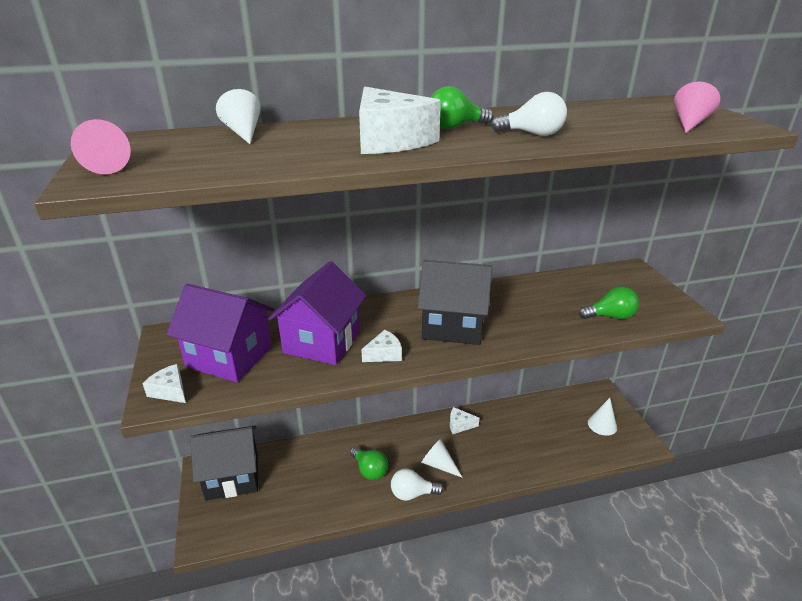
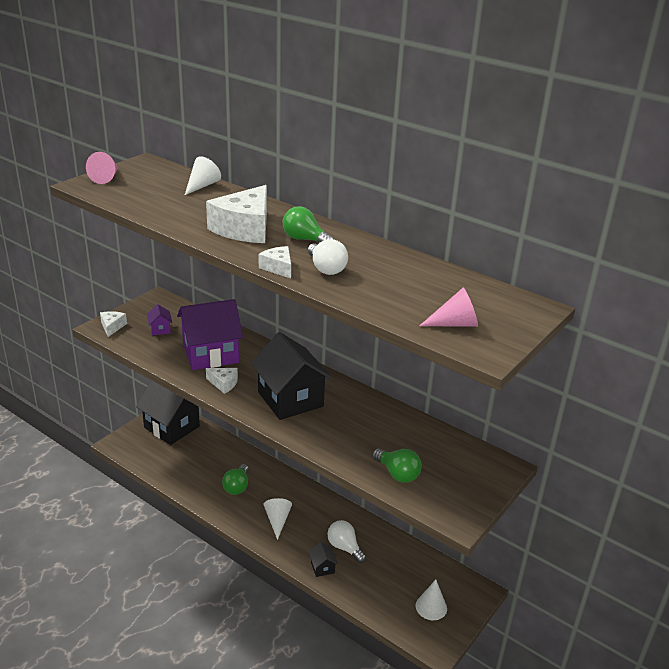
camera: 50 degrees right, 0 degrees up
(229, 357) = (160, 329): purple house -> purple house, size x0.42
(412, 494) = (236, 520): white light bulb -> white light bulb (344, 547)
(460, 425) = (332, 513): white cheese -> white cheese (278, 268)
(518, 465) = (322, 567): none -> black house

